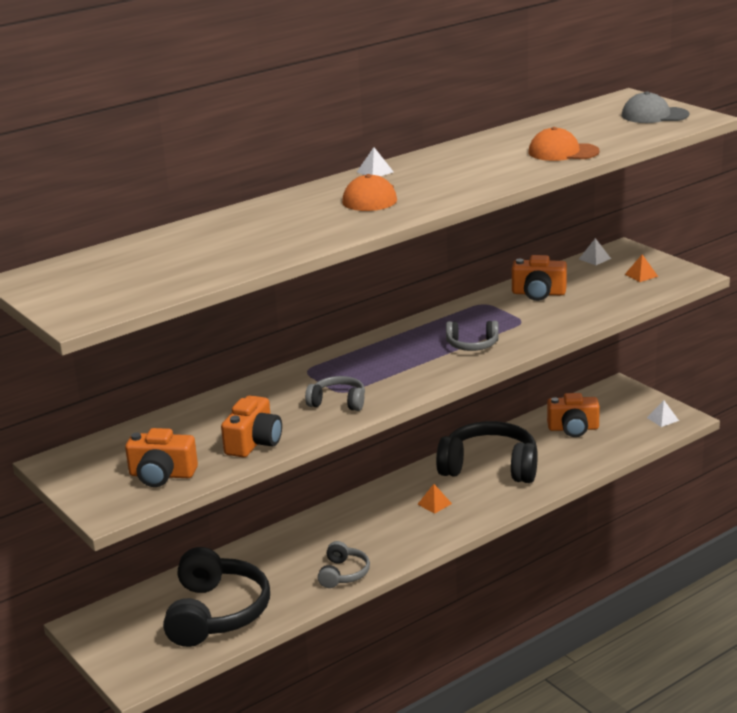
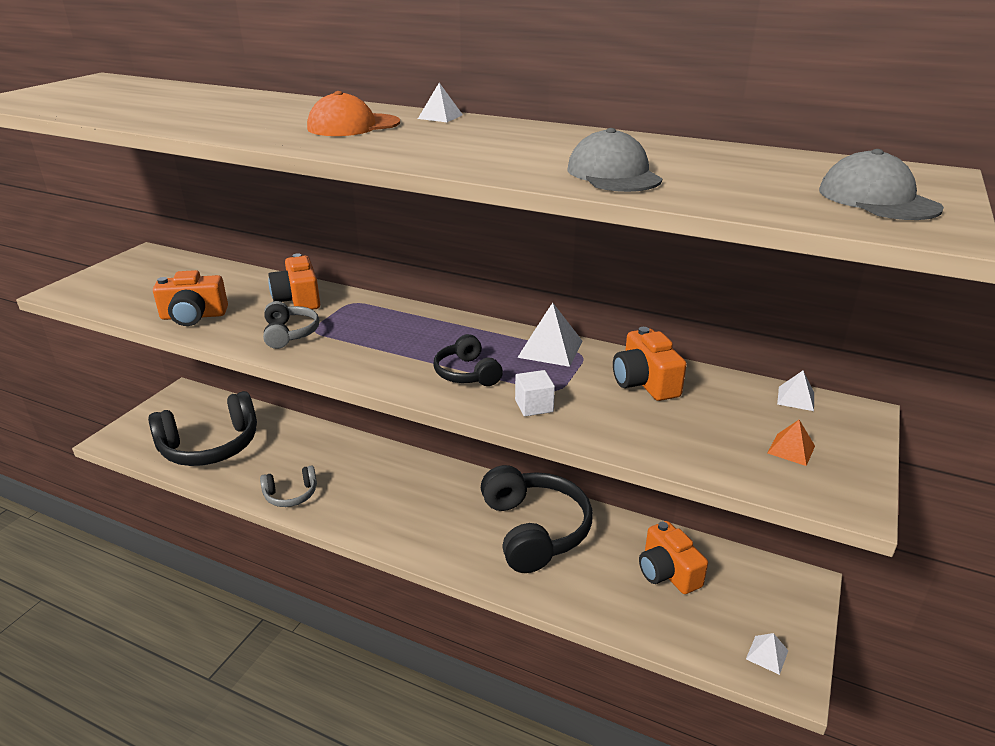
camera: 60 degrees right, 5 degrees up
(162, 475) = (126, 295): orange camera -> orange camera (298, 299)
(434, 504) = (439, 513): orange pyramid -> none
(466, 311) = (550, 349): none -> white pyramid
(472, 345) = (467, 373): grey headphones -> black headphones
(534, 332) = (534, 406): none -> white cube
(563, 152) = (613, 174): orange cap -> grey cap

